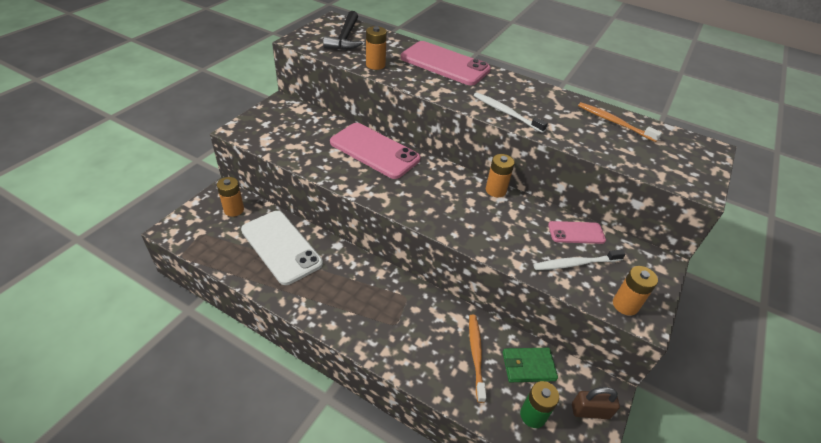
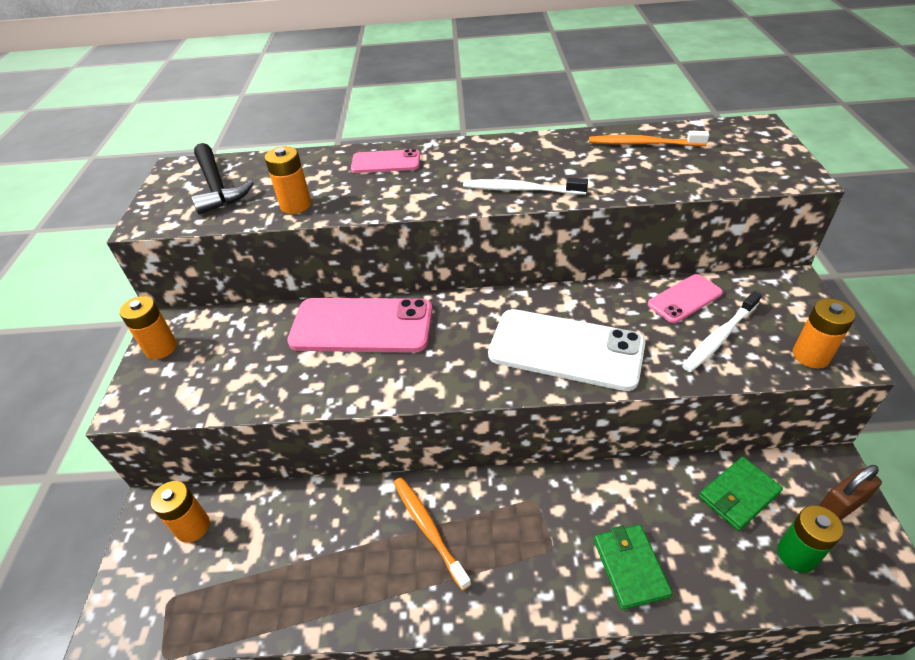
camera: 25 degrees left, 0 degrees up
(281, 247) = (311, 539): white phone -> white phone (566, 350)
(428, 359) = (630, 567): none -> green wallet
(444, 64) = (386, 162): pink phone -> pink phone, size x0.53
(476, 354) = (675, 521): orange toothbrush -> orange toothbrush (428, 528)
(495, 190) = (554, 296): orange battery -> orange battery (161, 348)

